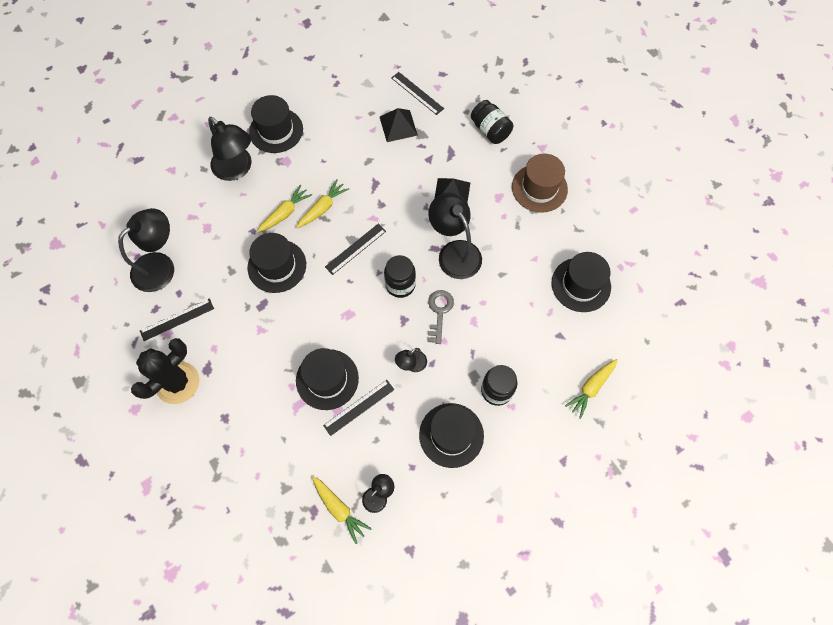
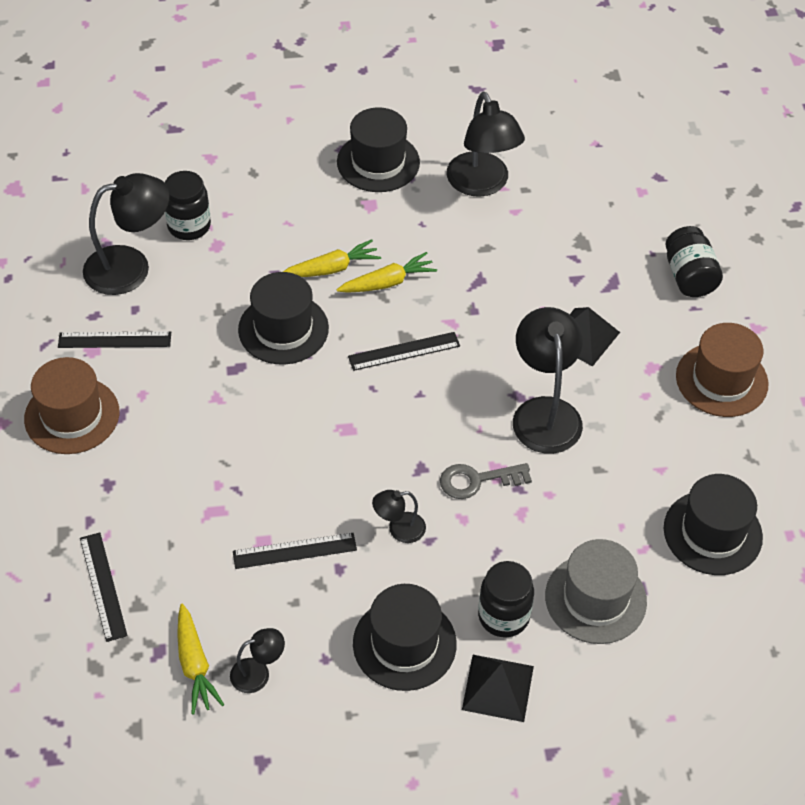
camera: 25 degrees right, 15 degrees down
(177, 383) = (72, 415): black cactus -> brown hat
(237, 169) = (297, 190): black lamp -> black lamp (482, 184)
(327, 379) = (271, 497): black hat -> none
(398, 126) = (555, 220): black pyramid -> black pyramid (497, 687)
(400, 285) = (441, 422): black jar -> black jar (189, 226)
(417, 93) = (607, 188): black ruler -> black ruler (103, 586)
(439, 312) = (477, 480): grey key -> grey key turned 135 degrees counterclockwise
(540, 355) = (595, 599): none -> grey hat
(591, 388) = (649, 676): yellow carrot -> none

